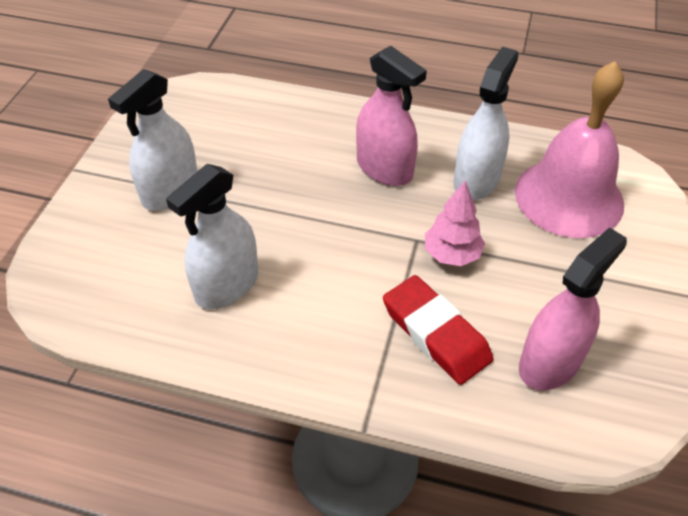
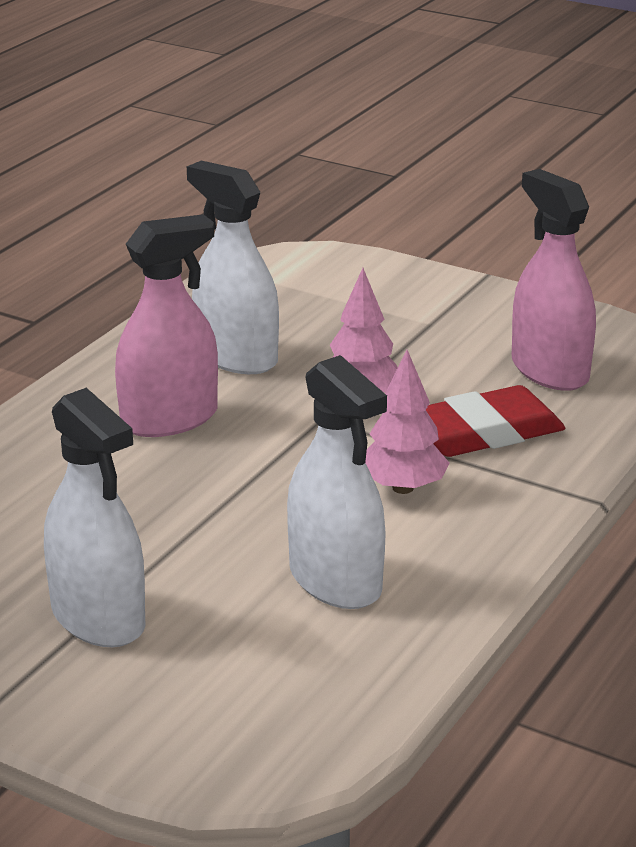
camera: 75 degrees left, 20 degrees down
(344, 299) = (403, 488): none -> pink tree
(569, 197) = (303, 304): pink bell -> none

